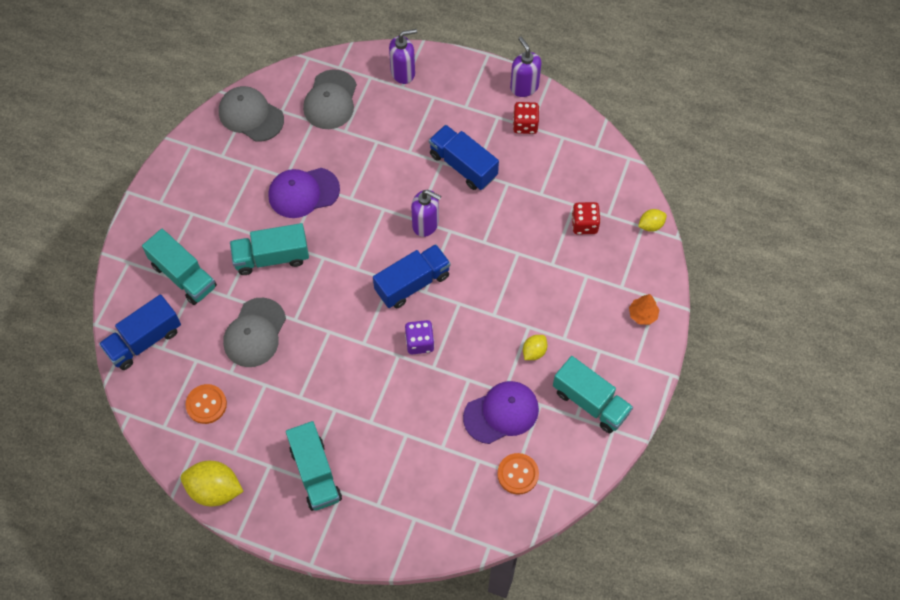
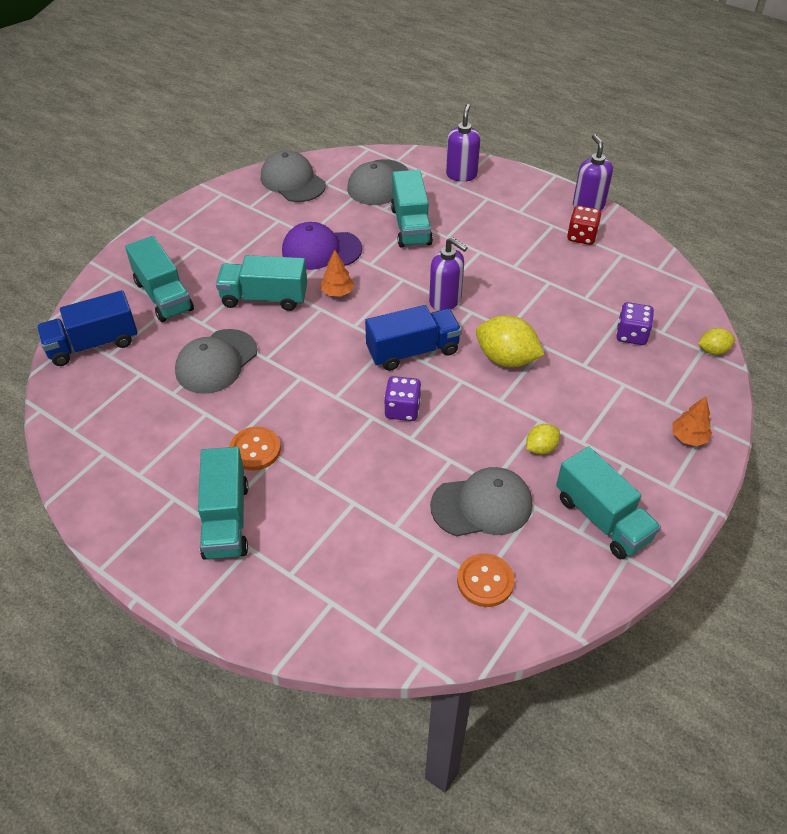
camera: 15 degrees right, 15 degrees down
(206, 404) = (130, 419): orange button -> orange button (255, 450)
(215, 489) = (98, 509): yellow lemon -> yellow lemon (506, 359)
(332, 236) = (337, 292): none -> orange tree
(374, 146) = (411, 226): none -> turquoise truck
(403, 72) = (461, 174): purple soap dispenser -> purple soap dispenser turned 75 degrees counterclockwise
(463, 165) = (503, 258): blue truck -> none
(501, 413) = (482, 505): purple cap -> grey cap
(584, 224) = (631, 335): red dice -> purple dice

